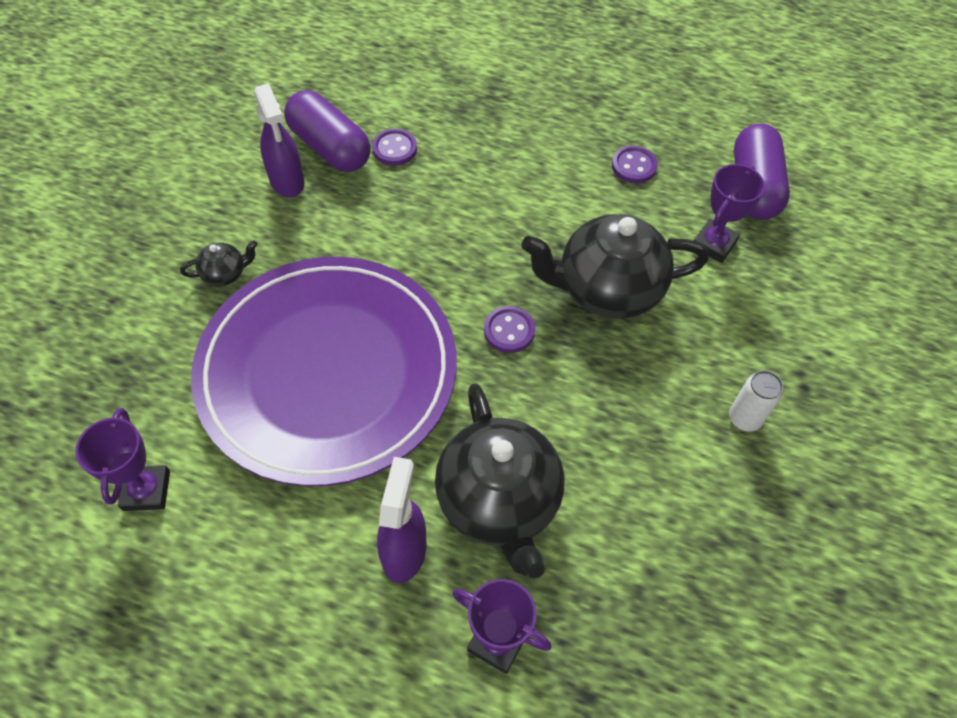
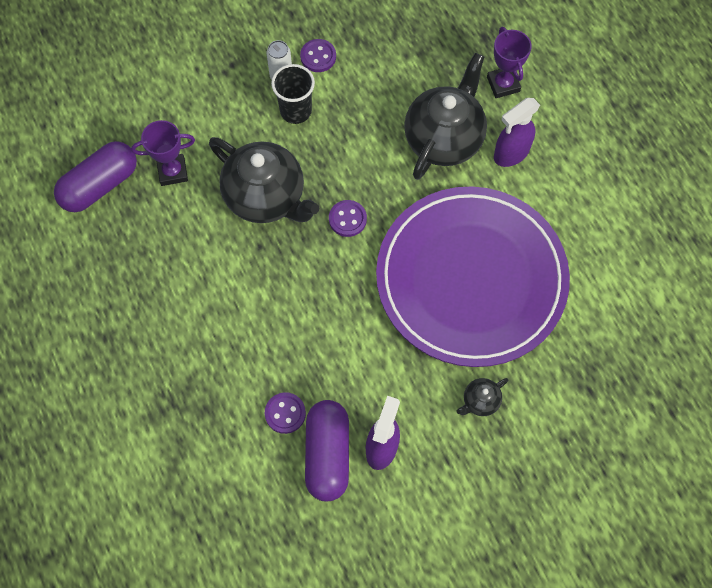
camera: 135 degrees left, 10 degrees up
(146, 490) = (620, 288): purple trophy -> none
(225, 274) = (480, 401): black teapot -> black teapot turned 60 degrees counterclockwise
(634, 166) = (150, 262): purple button -> purple button (318, 56)
(684, 394) = (296, 111): none -> black cup

